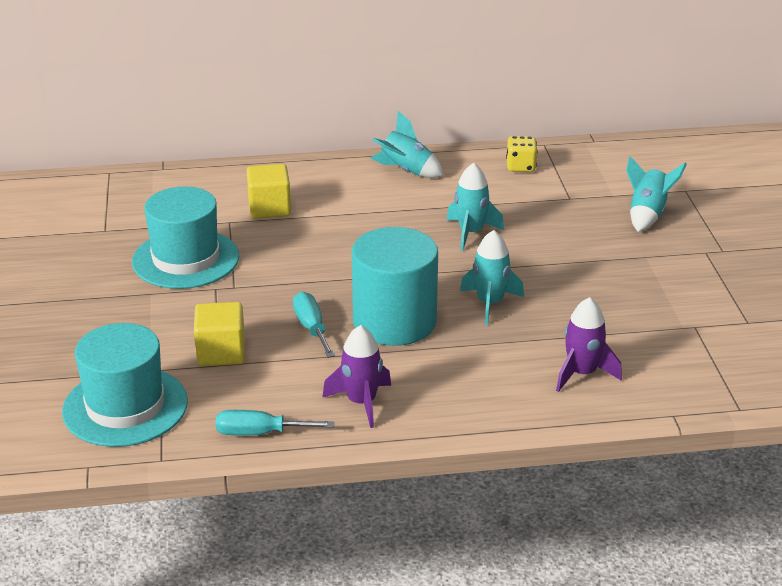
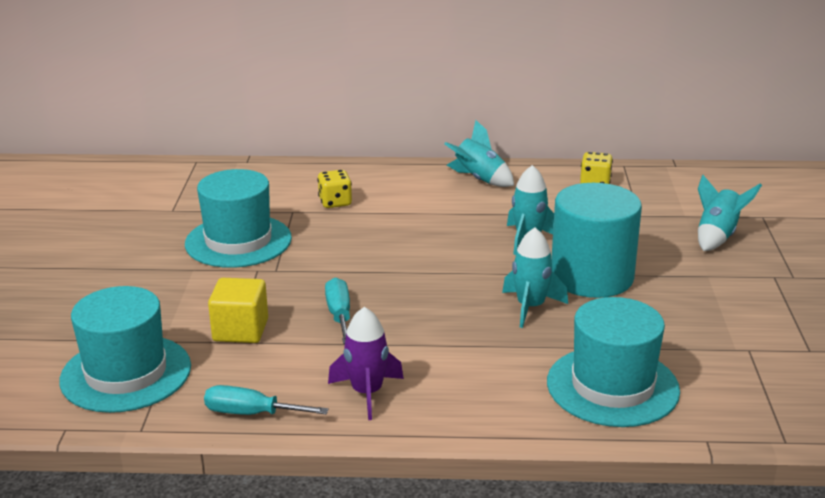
camera: 10 degrees right, 5 degrees down
(269, 208) = (335, 202): yellow cube -> yellow dice
(394, 322) = (426, 316): turquoise cylinder -> turquoise cylinder (591, 277)
(582, 373) = (612, 386): purple rocket -> turquoise hat

